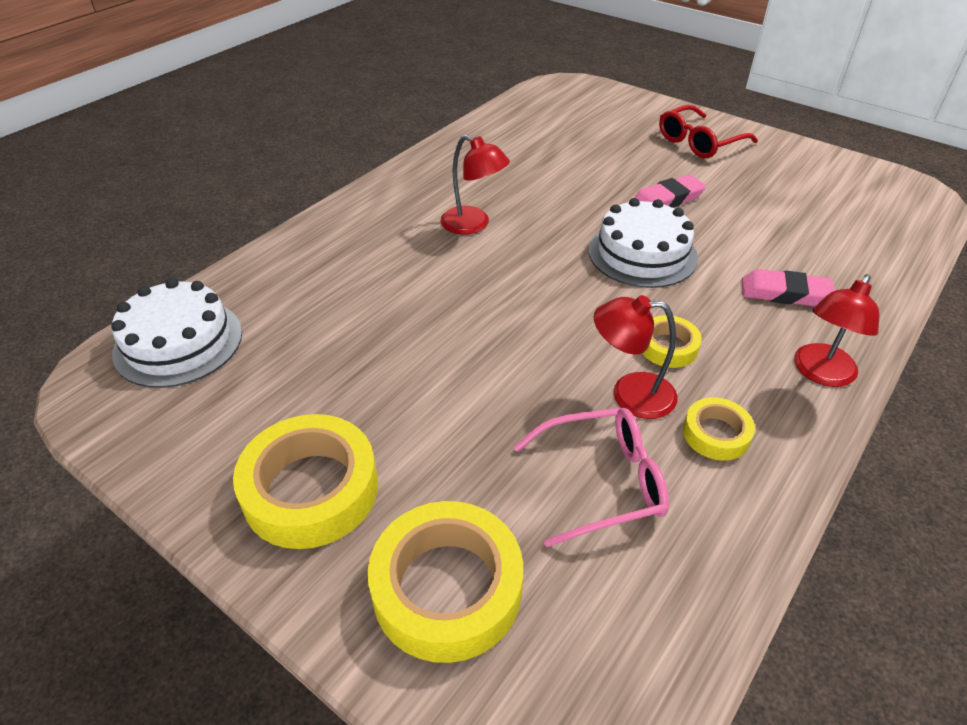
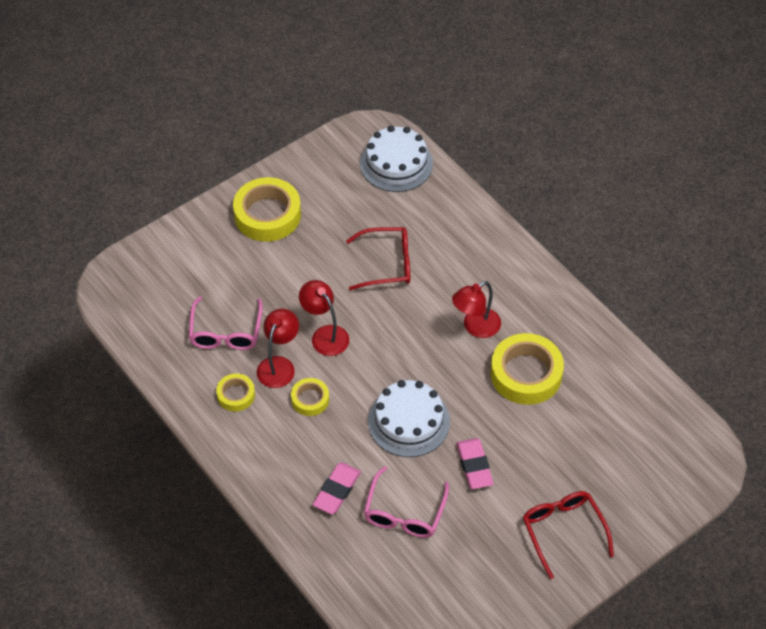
camera: 105 degrees right, 10 degrees up
(391, 316) = (386, 264): none -> red glasses
(447, 588) = (194, 258): yellow tape -> yellow tape (526, 374)
(765, 237) = (404, 512): none -> pink glasses
(820, 373) = (259, 471): red lamp -> red lamp (325, 335)

